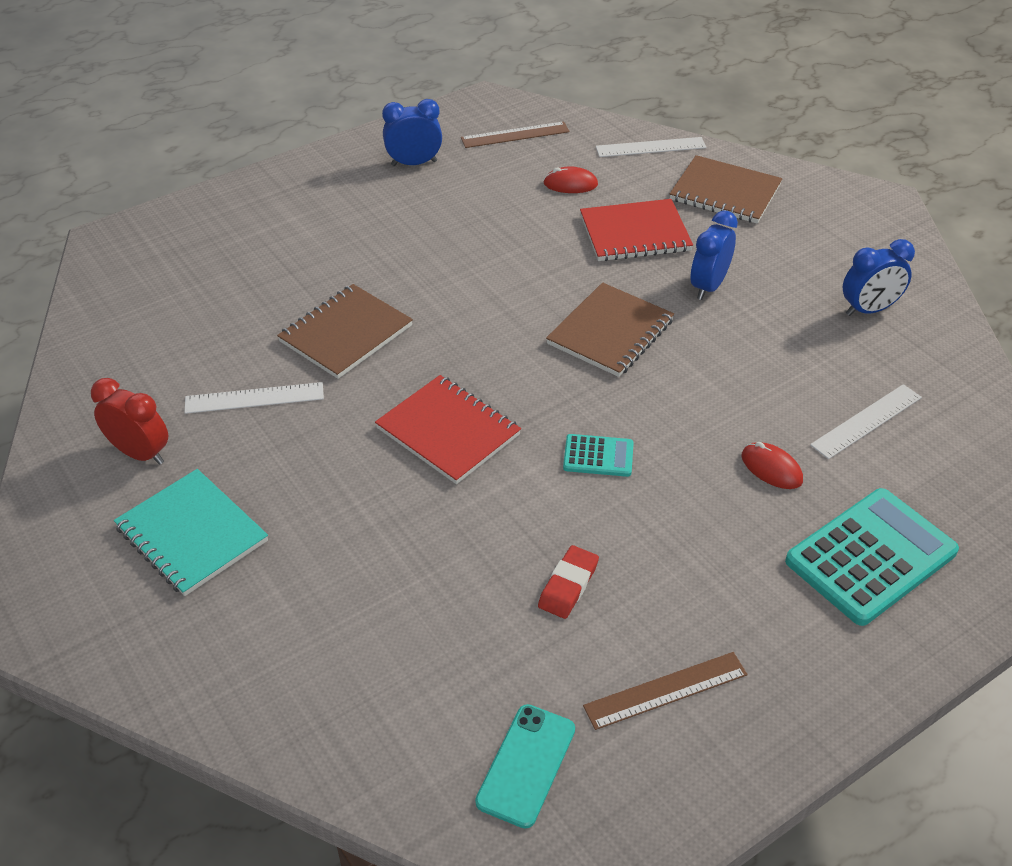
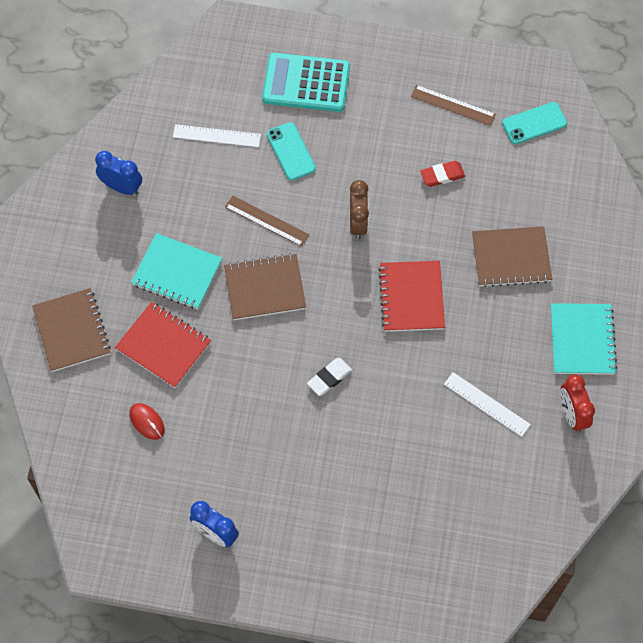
camera: 135 degrees left, 20 degrees up
(346, 334) = (400, 410): brown notebook -> brown notebook (511, 258)
(449, 311) = (329, 378): none -> white eraser
(515, 135) = (122, 504): brown ruler -> brown ruler (266, 221)
(598, 456) = (358, 223): turquoise calculator -> brown clock
(650, 147) = (58, 410): white ruler -> none
(708, 286) = (177, 273): blue clock -> turquoise notebook
(771, 468) = (291, 151): red mouse -> turquoise phone

